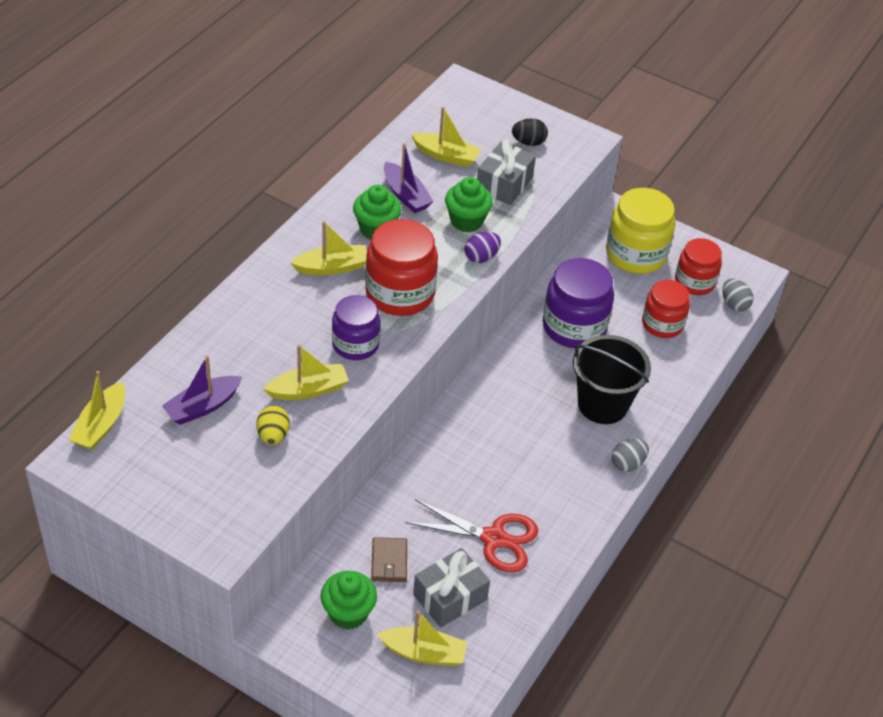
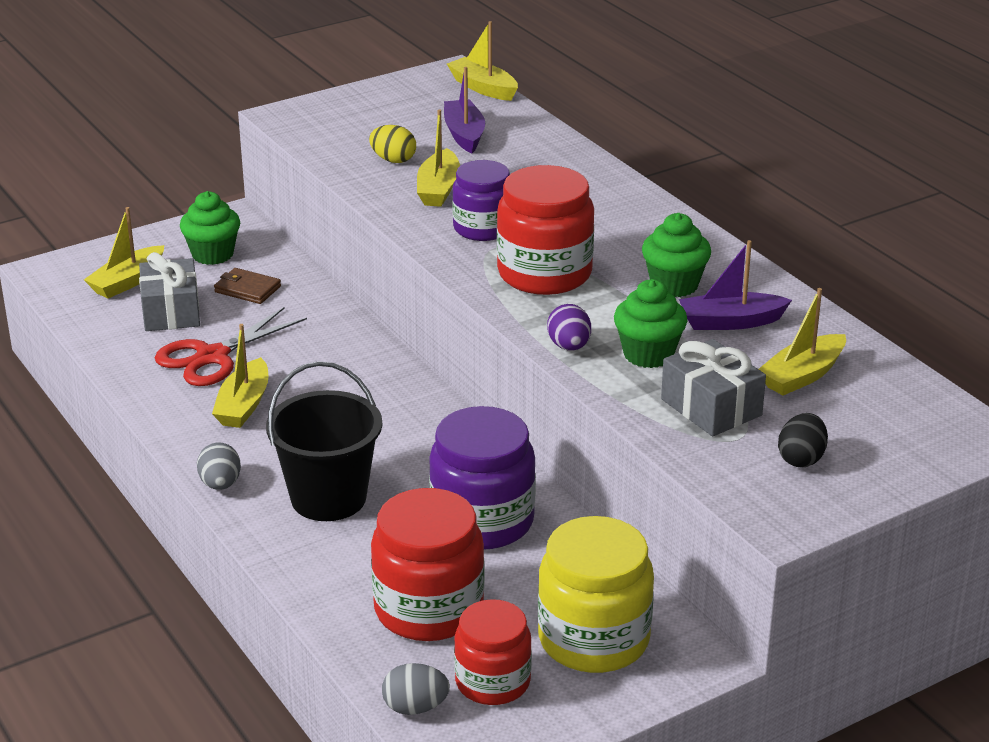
camera: 120 degrees right, 15 degrees down
(332, 267) = (622, 241): yellow boat -> yellow boat (244, 405)
(662, 324) = (428, 609): red jar -> red jar, size x1.52

